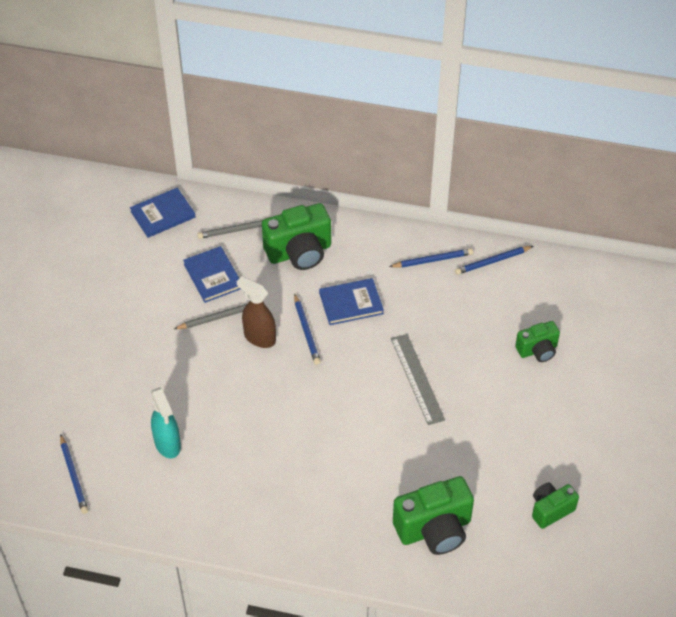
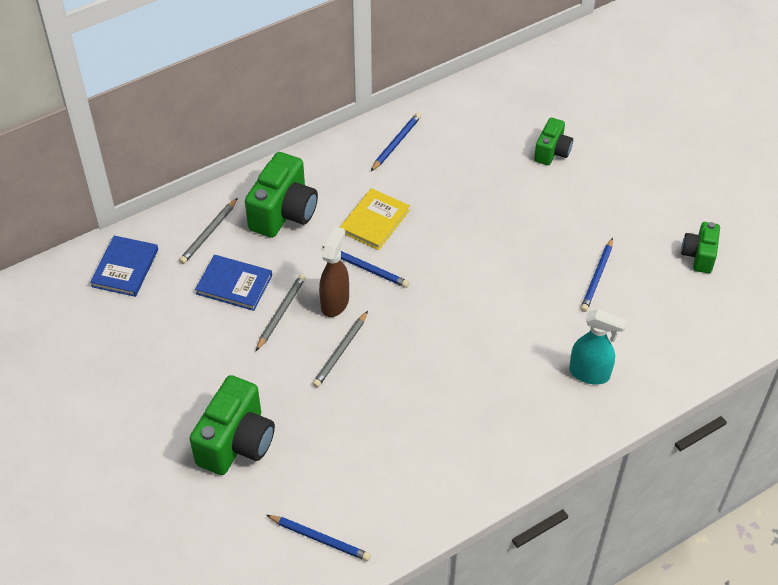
camera: 45 degrees left, 0 degrees up
(167, 444) = (367, 445): turquoise spray bottle -> turquoise spray bottle (589, 373)
(224, 372) = (340, 351): none -> grey pencil
(259, 337) = (335, 302): brown spray bottle -> brown spray bottle turned 120 degrees clockwise
(351, 303) = (374, 221): blue book -> yellow book
(417, 379) = (494, 238): grey ruler -> none
(434, 529) = (643, 336): green camera -> green camera (236, 442)
(492, 261) = (441, 112): blue pencil -> blue pencil (597, 277)

